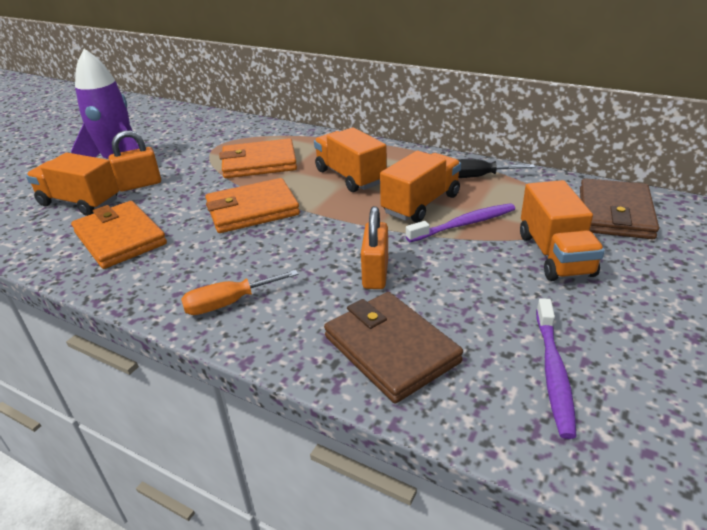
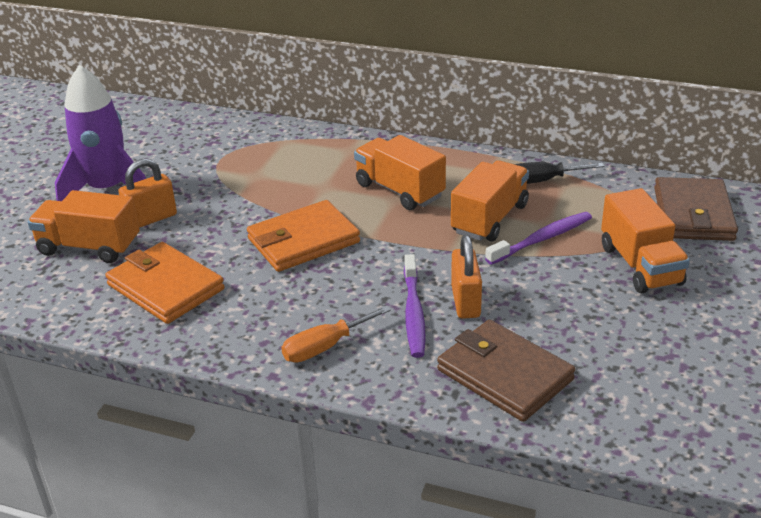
camera: 10 degrees left, 0 degrees up
(259, 163) = (284, 179): orange wallet -> none
(553, 372) = (657, 379): purple toothbrush -> purple toothbrush (413, 313)

